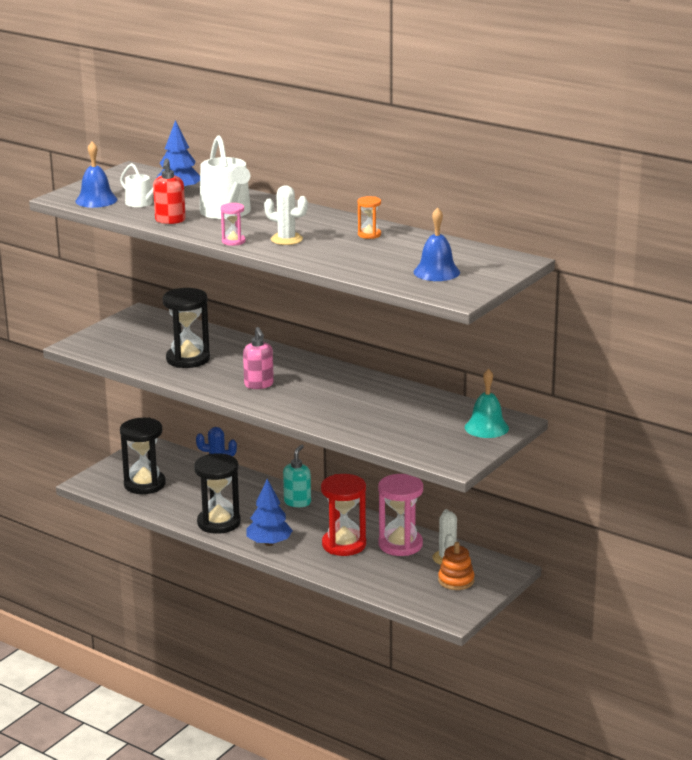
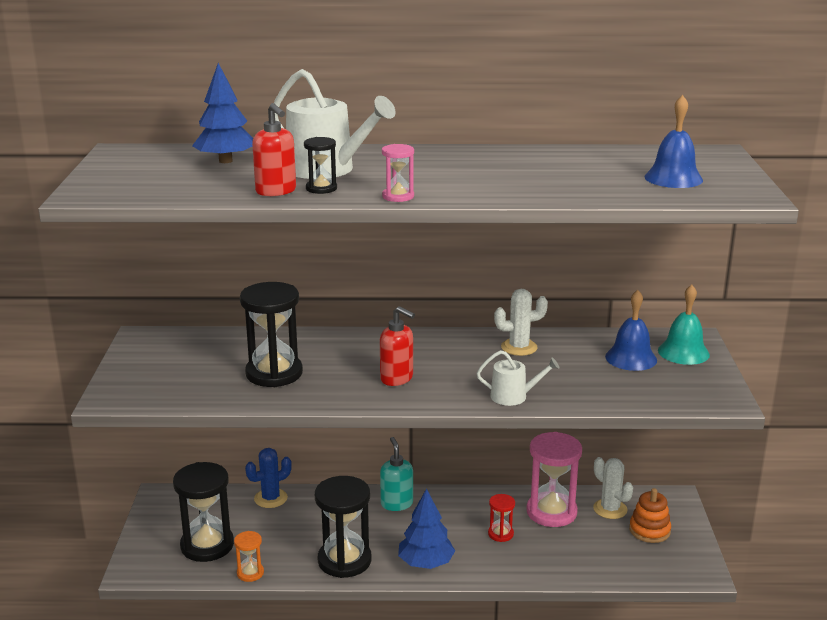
camera: 35 degrees left, 0 degrees up
(96, 200) = (136, 189): blue bell -> blue bell (631, 358)
(142, 203) = (202, 181): white watering can -> white watering can (513, 396)
(199, 225) = (321, 188): none -> black hourglass
(259, 385) = (397, 379): pink soap dispenser -> red soap dispenser
(286, 239) = (452, 182): white cactus -> white cactus (519, 347)
(344, 545) = (500, 534): red hourglass -> red hourglass, size x0.49
(369, 234) = (526, 159): orange hourglass -> orange hourglass (250, 573)

